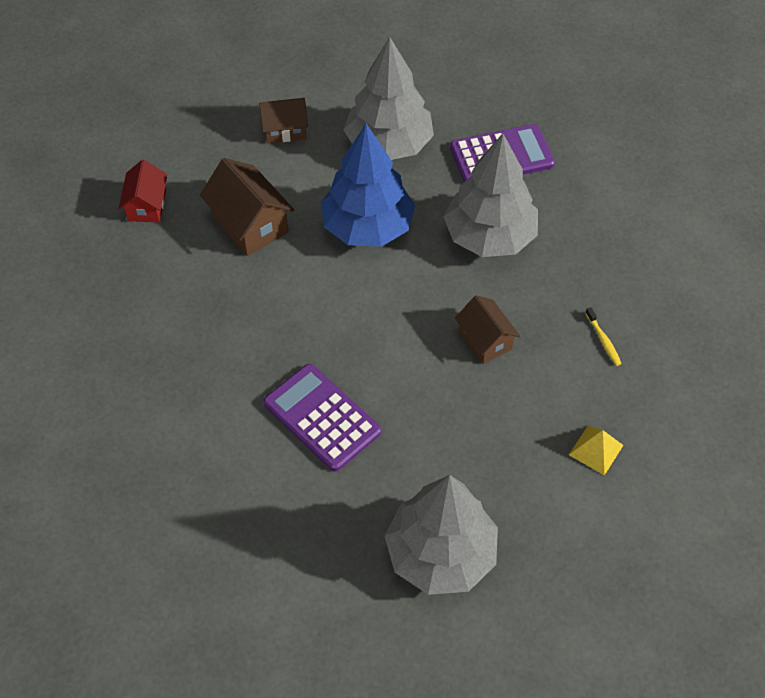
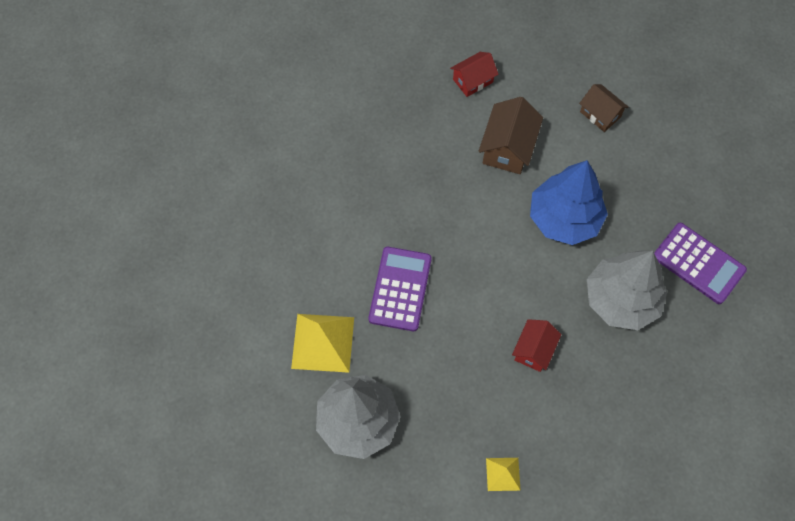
camera: 55 degrees right, 10 degrees up
(322, 533) = (323, 342): none -> yellow pyramid
(389, 144) = (644, 185): grey tree -> none
(485, 340) = (534, 350): brown house -> red house
(603, 340) = (595, 428): yellow toothbrush -> none

